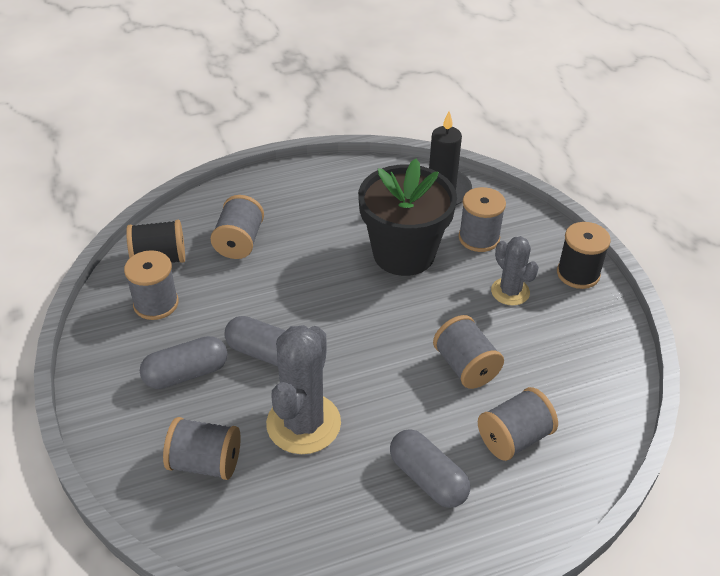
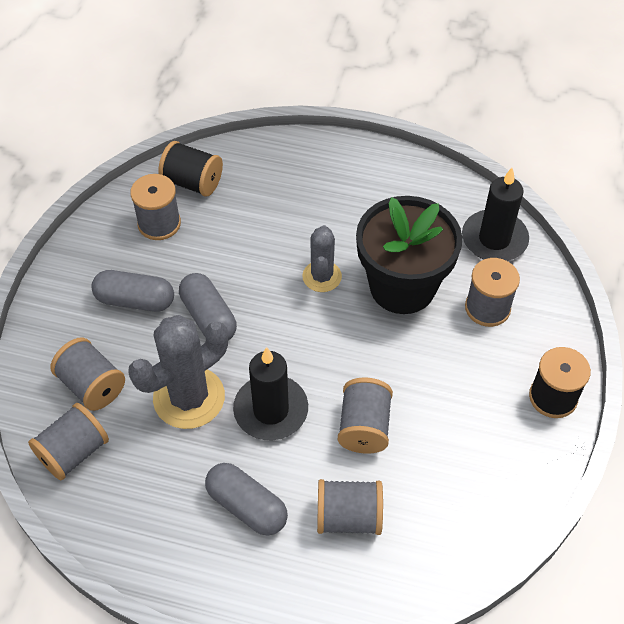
camera: 35 degrees right, 10 degrees up
(239, 242) = (269, 200): grey spool -> grey spool (73, 452)
(381, 395) = (271, 410): none -> black candle
(428, 478) = (247, 506): grey capsule -> grey capsule turned 45 degrees counterclockwise
(510, 291) = (469, 378): grey cactus -> grey cactus (322, 276)

